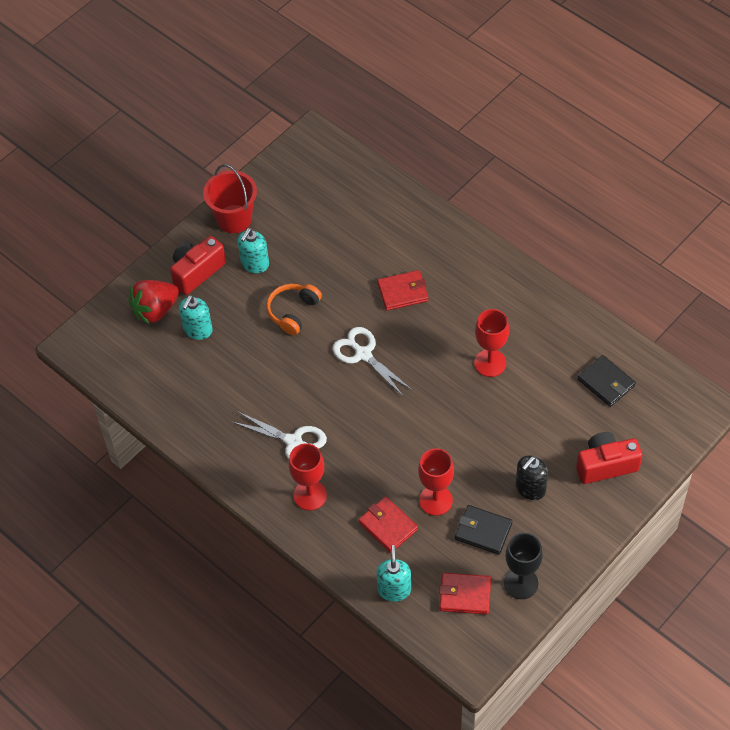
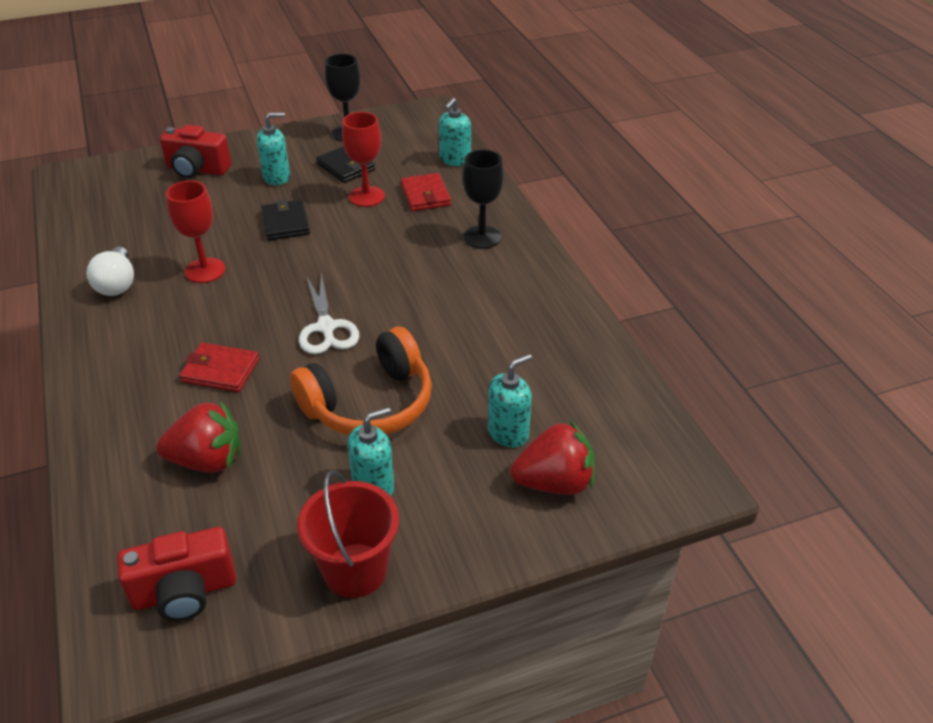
camera: 155 degrees left, 15 degrees down
(197, 272) = (464, 511): red camera -> red camera (185, 592)
(293, 312) = (369, 403): orange headphones -> orange headphones, size x1.64
(293, 442) = (467, 281): white scissors -> none
(310, 495) = (482, 237): red goblet -> black goblet
(357, 237) = (207, 460): none -> red strawberry
(465, 595) = (399, 140): red wallet -> none
(530, 488) = (277, 177): black soap dispenser -> turquoise soap dispenser
(538, 323) = (117, 284): none -> white light bulb
(606, 382) = (121, 218): black wallet -> black wallet (286, 223)

